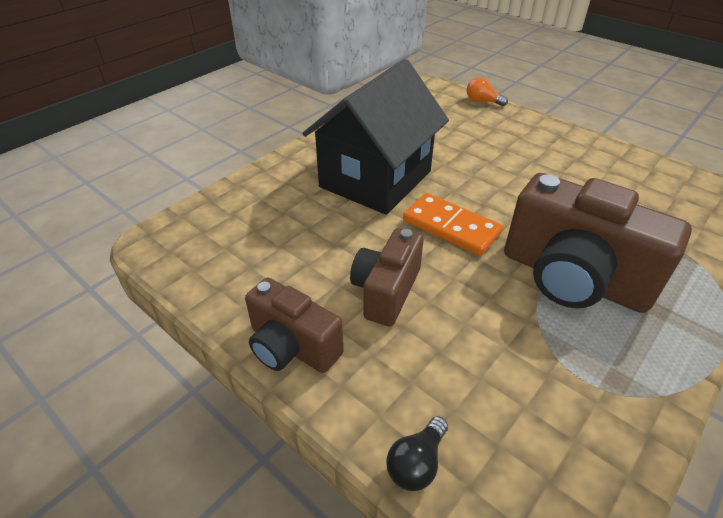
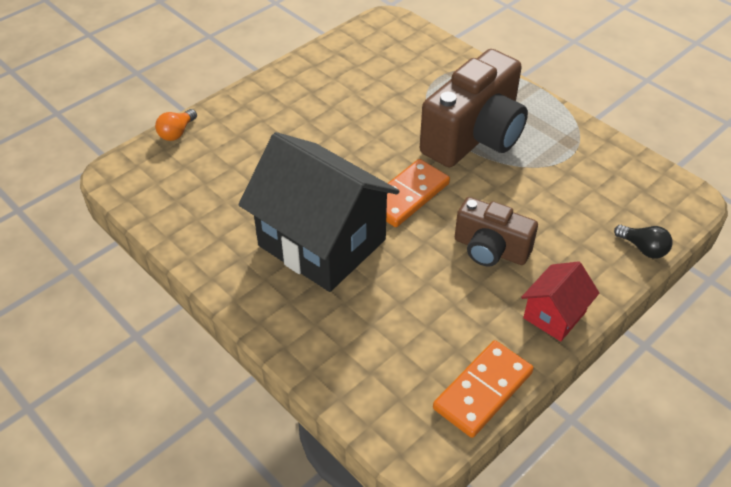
camera: 85 degrees left, 5 degrees up
(200, 284) = (482, 390): none -> orange domino
(292, 346) = (554, 315): brown camera -> red house

